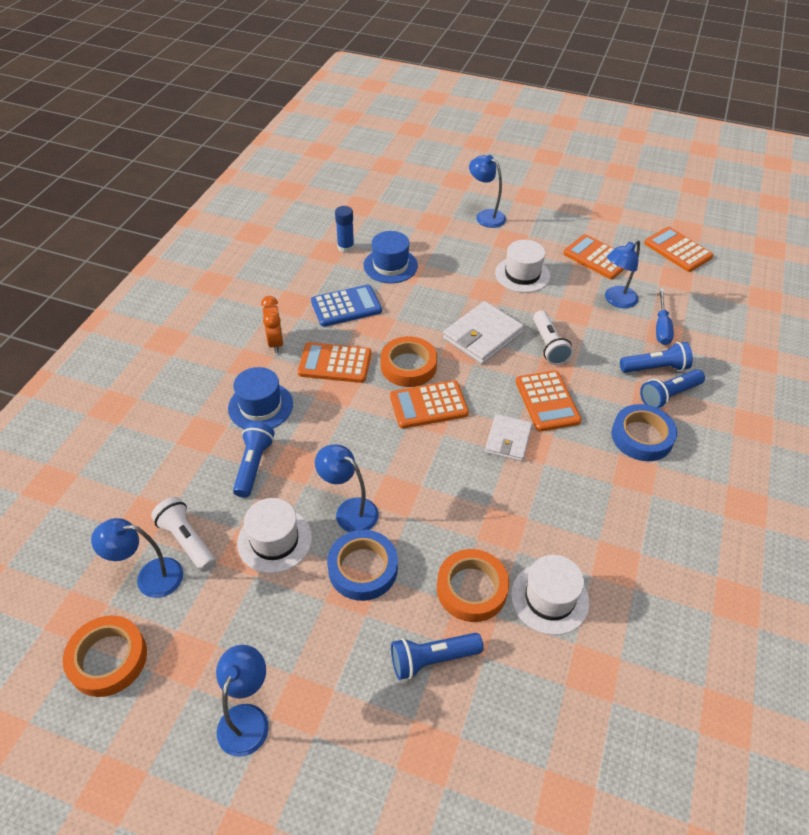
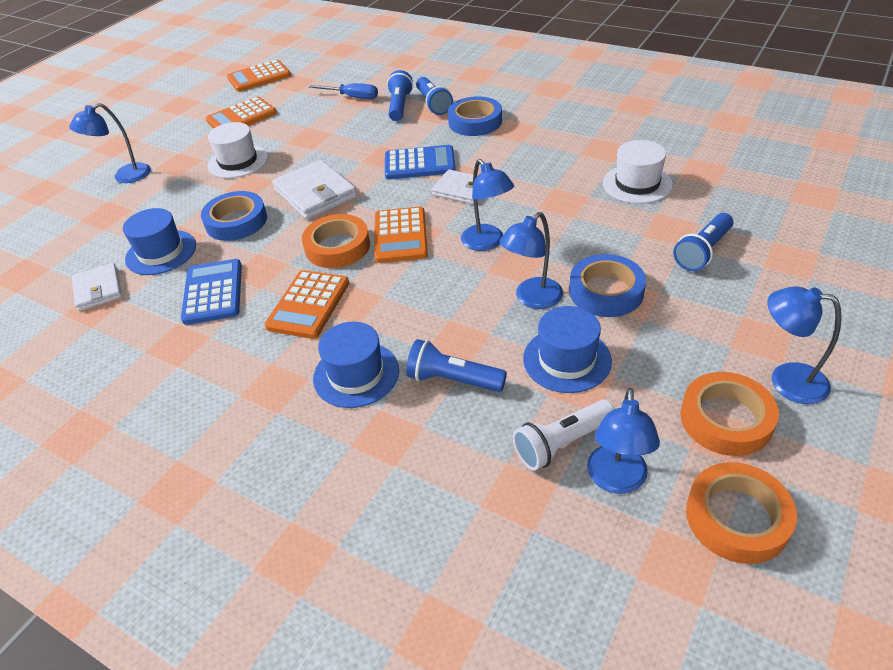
camera: 75 degrees left, 5 degrees down
(274, 540) = (567, 359): white hat -> blue hat
(275, 342) = (246, 360): orange clock -> none
(346, 247) = (98, 289): blue glue stick -> white wallet
(432, 659) = (703, 252): blue flashlight -> blue flashlight turned 45 degrees clockwise
(434, 296) = (236, 221): none -> blue tape
(471, 589) = (628, 224): orange tape -> orange tape (726, 419)
(547, 401) = (419, 164): orange calculator -> blue calculator
(549, 345) = (348, 156): white flashlight -> none
(616, 300) = (307, 114): blue lamp -> blue lamp (487, 243)

